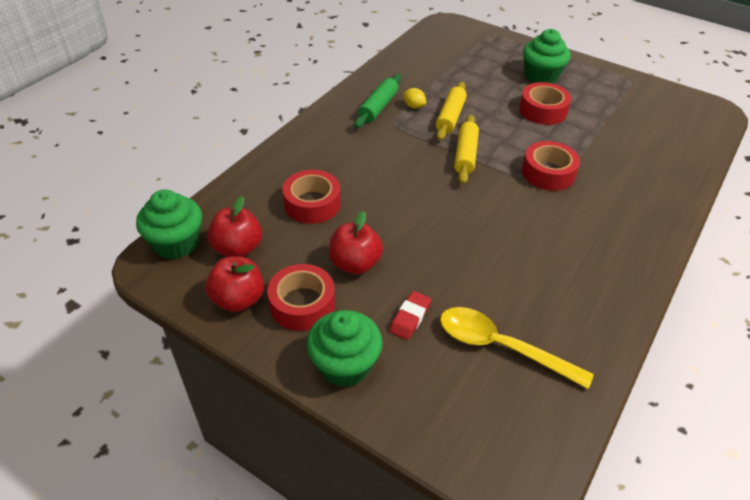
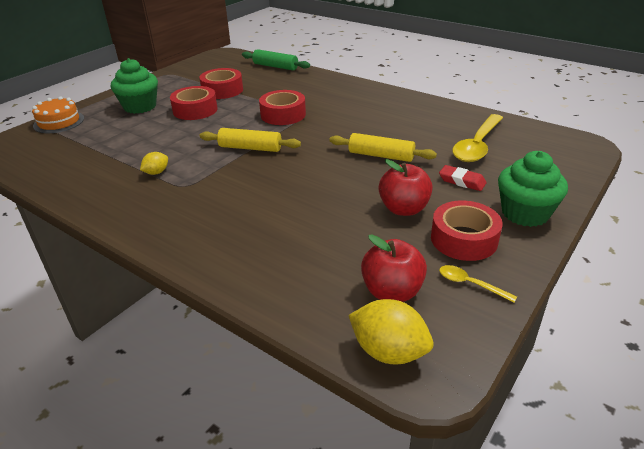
camera: 85 degrees left, 10 degrees down
(176, 243) = (389, 351): green cupcake -> yellow lemon
(238, 299) = (470, 284): red apple -> yellow spoon
(312, 204) = (315, 238): red tape -> red tape (222, 90)
(378, 107) = (147, 195): green rolling pin -> green rolling pin (275, 66)
(450, 117) = (186, 153): yellow rolling pin -> yellow rolling pin (381, 155)
(497, 40) = (59, 122): none -> orange cake

